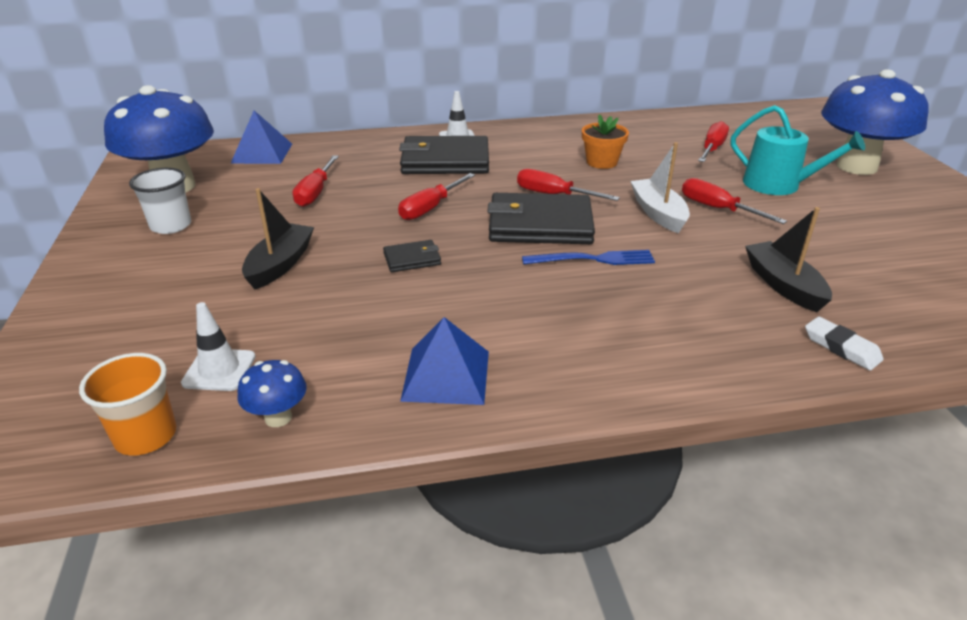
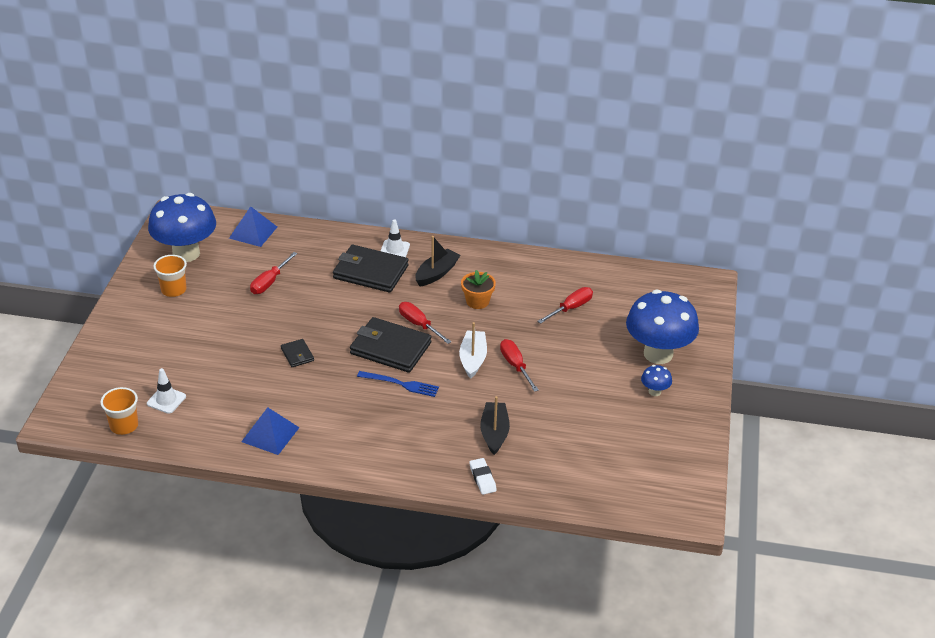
camera: 20 degrees right, 5 degrees up
(171, 226) = (173, 290): white cup -> orange cup
(278, 417) = (183, 433): blue mushroom -> blue mushroom (654, 392)
(280, 264) = (223, 339): black boat -> black boat (436, 273)
(412, 259) = (297, 355): black wallet -> black wallet turned 60 degrees clockwise
(430, 208) = (333, 316): red screwdriver -> none
(778, 185) = (580, 356): turquoise watering can -> none

